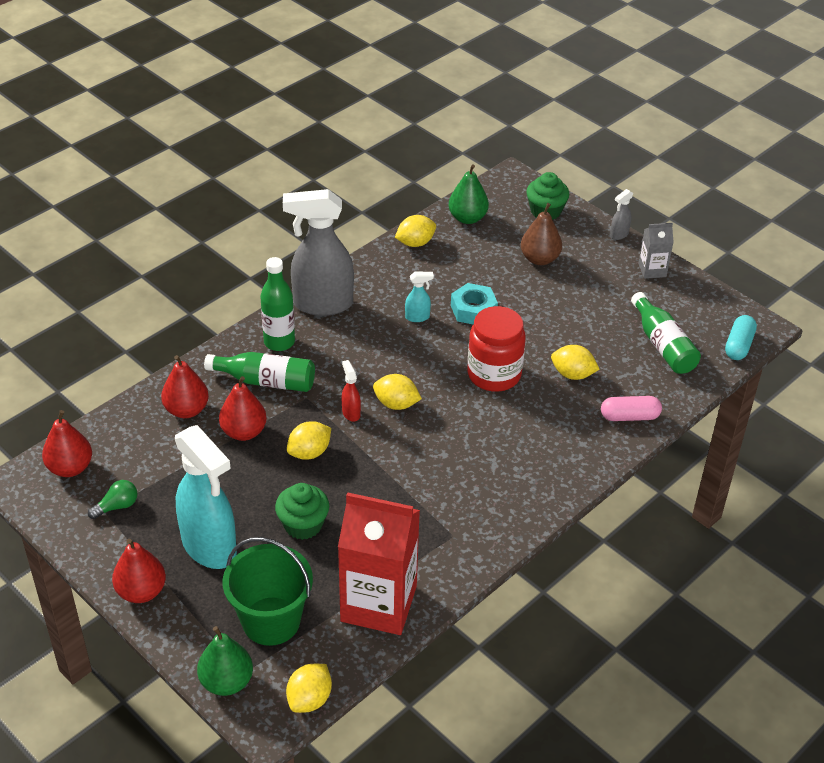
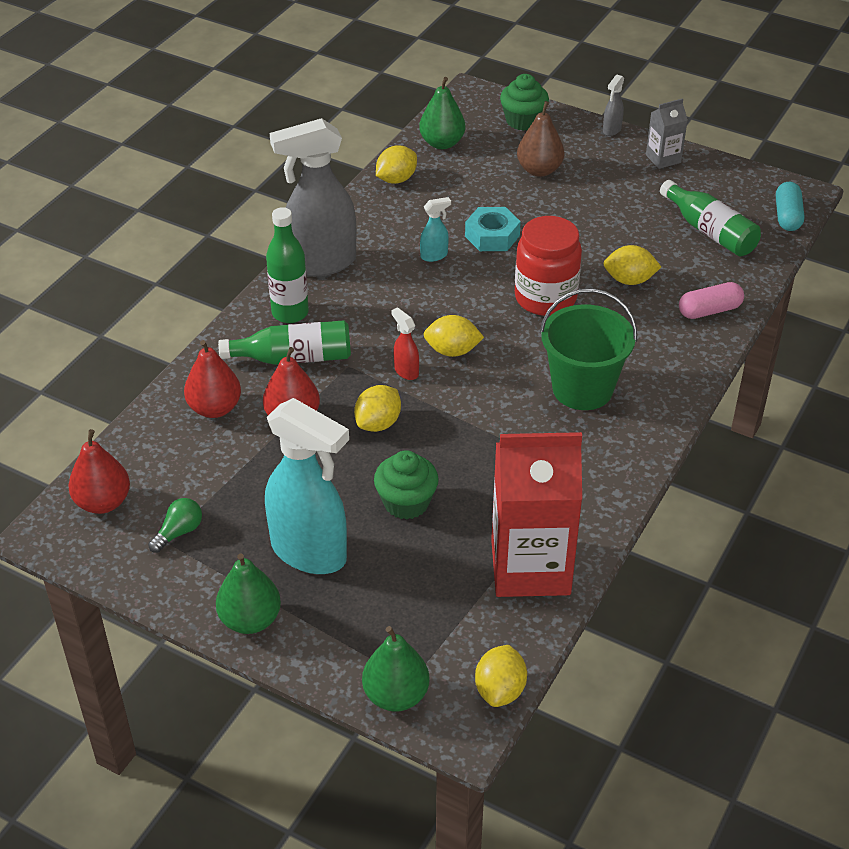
camera: 15 degrees left, 0 degrees up
(141, 591) = (250, 620): red pear -> green pear
(271, 621) = (417, 615): green bucket -> green bucket (582, 389)

